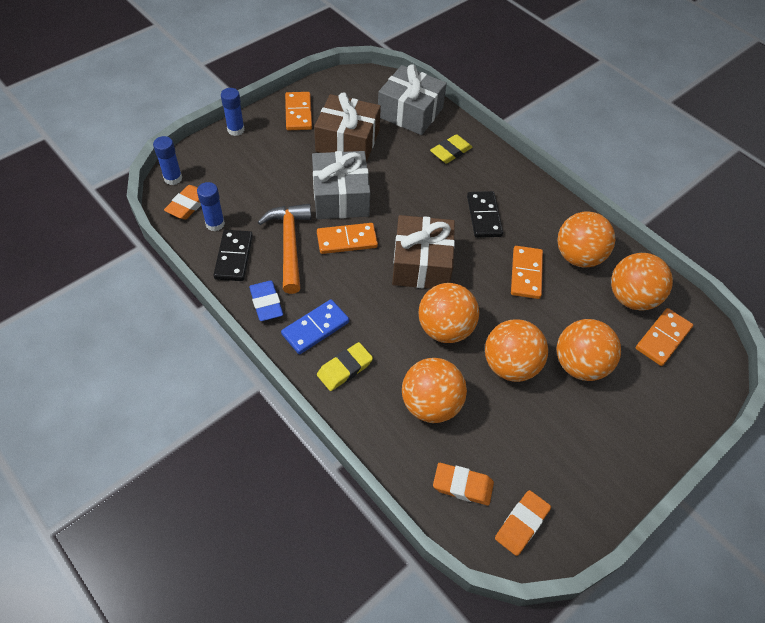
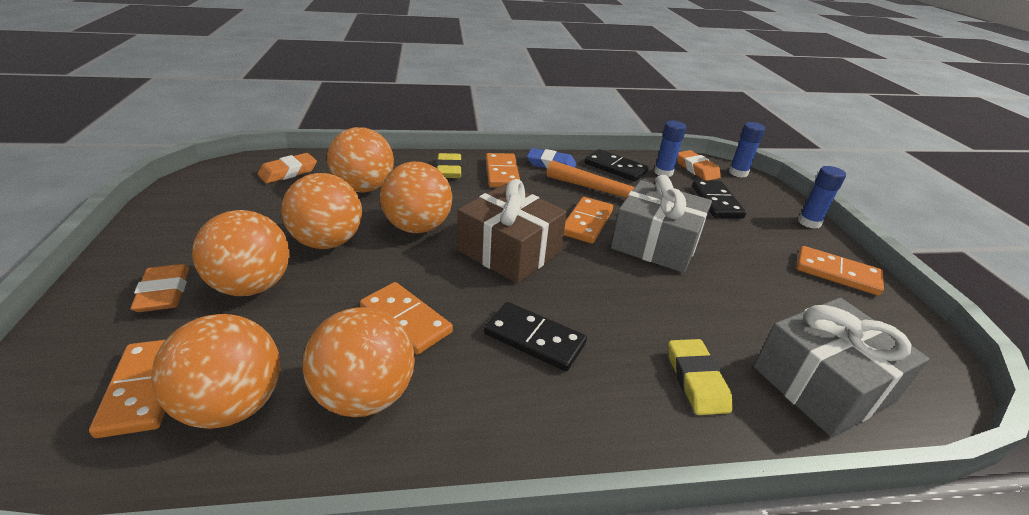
camera: 125 degrees right, 20 degrees down
(245, 180) = (716, 202): none -> black domino
(315, 328) = (501, 173): blue domino -> orange domino
(347, 141) = (762, 289): brown gift -> none
(521, 524) = (221, 179): orange eraser -> orange eraser (164, 293)

